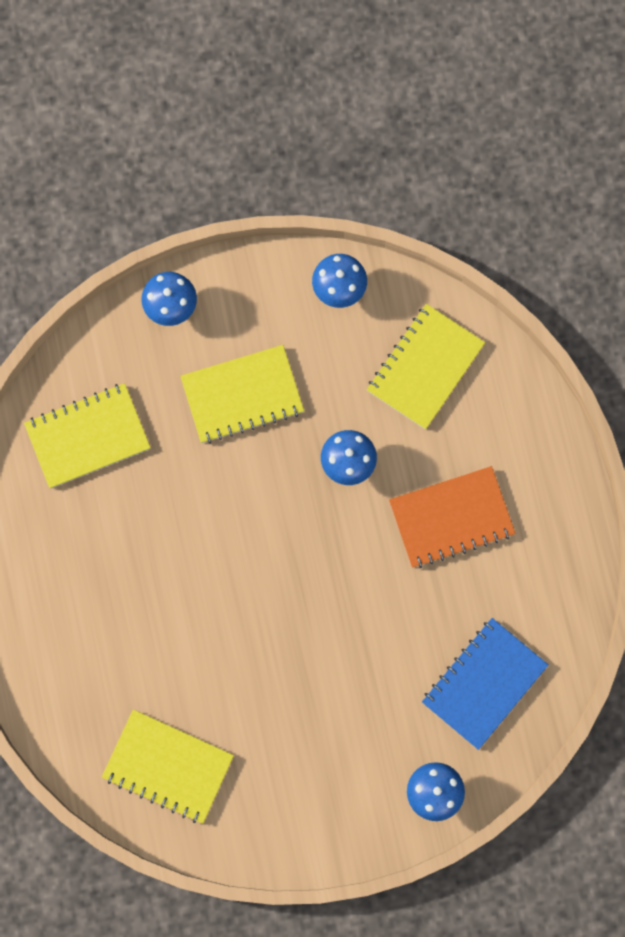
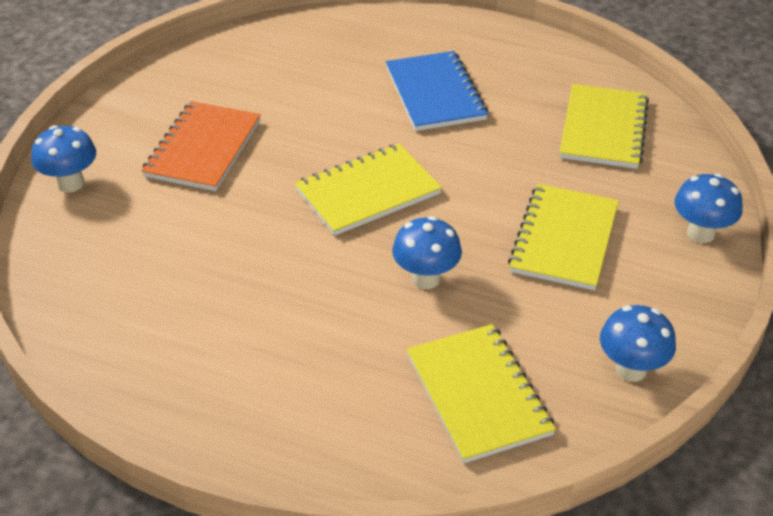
camera: 125 degrees right, 35 degrees down
(168, 766) = (275, 57): yellow notebook -> yellow notebook (368, 192)
(451, 518) = (294, 326): orange notebook -> orange notebook (203, 149)
(484, 684) = (115, 264): blue notebook -> blue notebook (435, 94)

